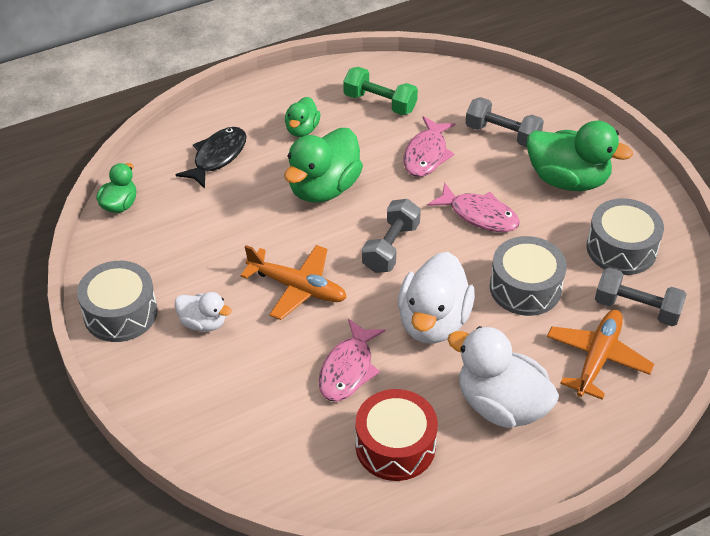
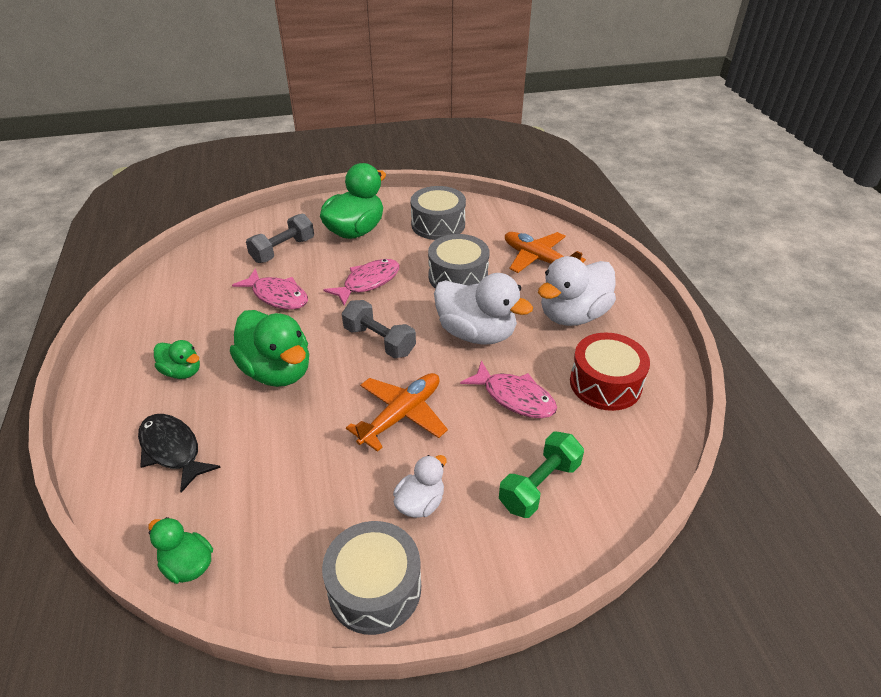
camera: 75 degrees left, 5 degrees down
(380, 103) = (187, 310): green dumbbell -> green dumbbell (539, 485)
(636, 308) = (497, 232): grey dumbbell -> none

